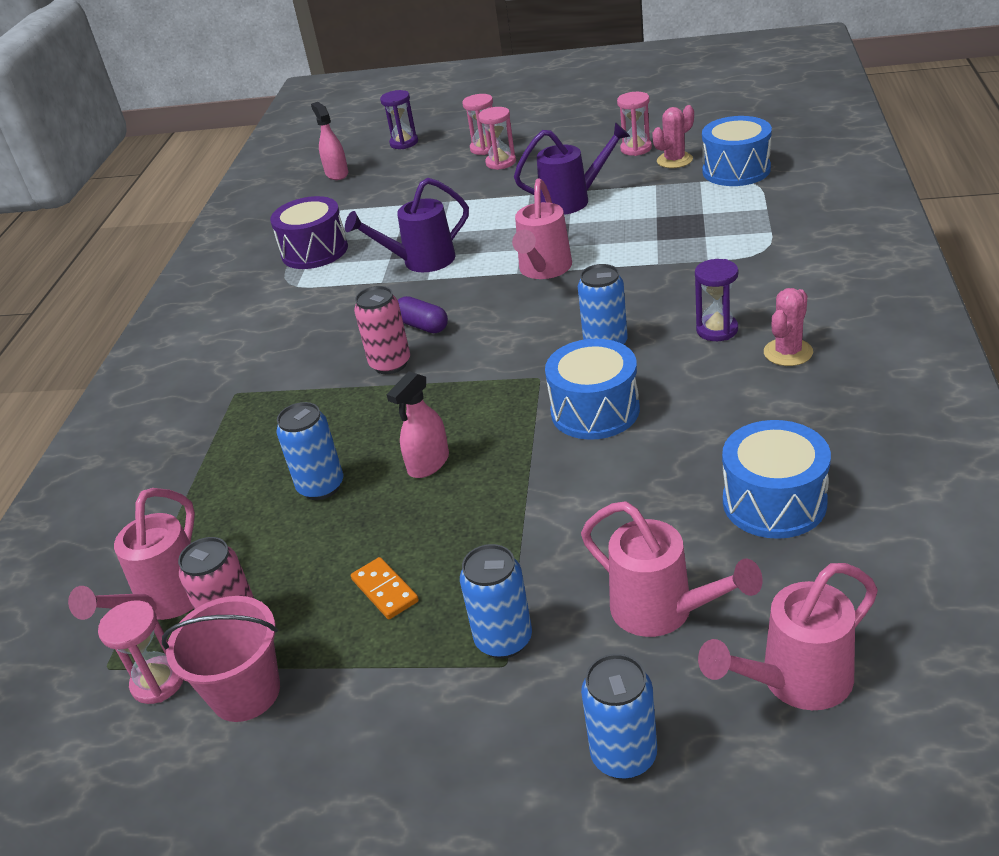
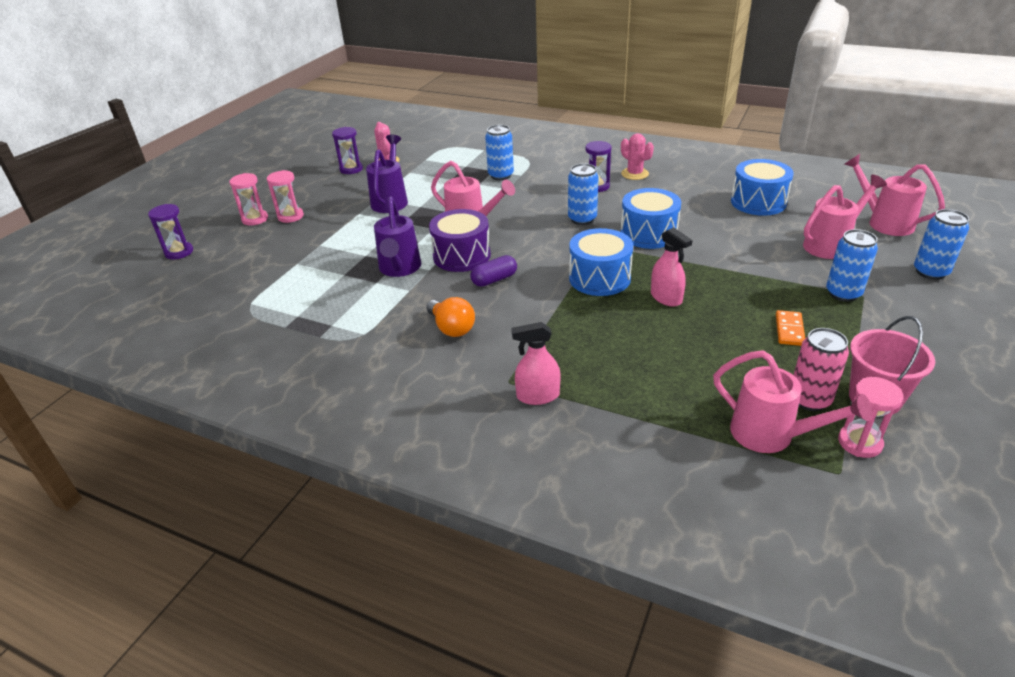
camera: 75 degrees left, 0 degrees up
(314, 251) = (313, 318): purple drum -> purple drum (461, 256)
(319, 330) = (452, 328): none -> orange light bulb
(321, 487) = (667, 346): blue can -> blue can (501, 175)
(337, 174) = (179, 292): pink spray bottle -> pink spray bottle (538, 396)
(385, 590) = (789, 330): orange domino -> orange domino turned 60 degrees counterclockwise
(390, 364) = (533, 299): pink can -> none
(636, 149) = (351, 169): pink hourglass -> purple hourglass
(736, 170) = (427, 148): blue drum -> blue drum (599, 278)
(796, 681) = (884, 222): pink watering can -> pink watering can turned 150 degrees clockwise

